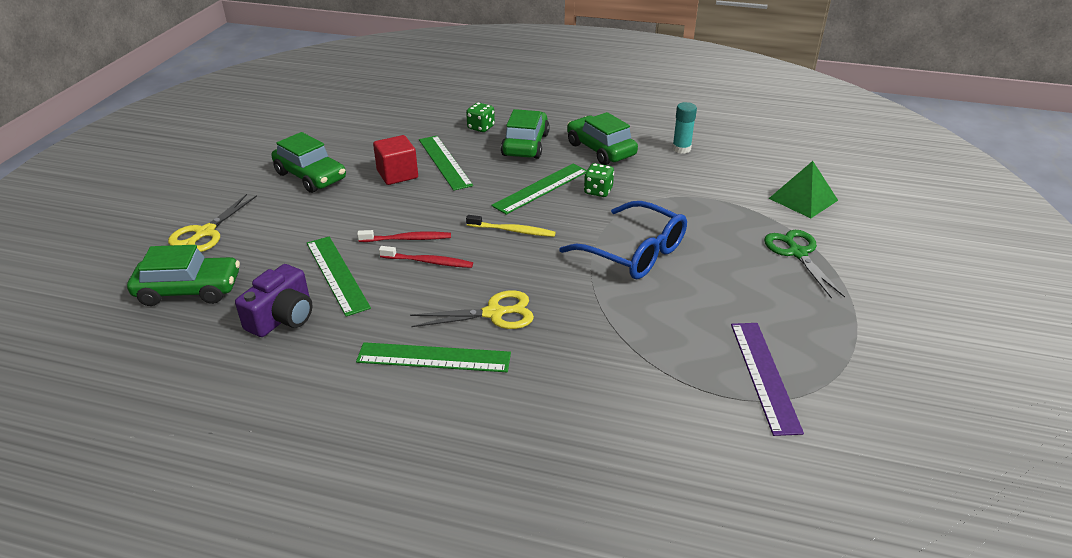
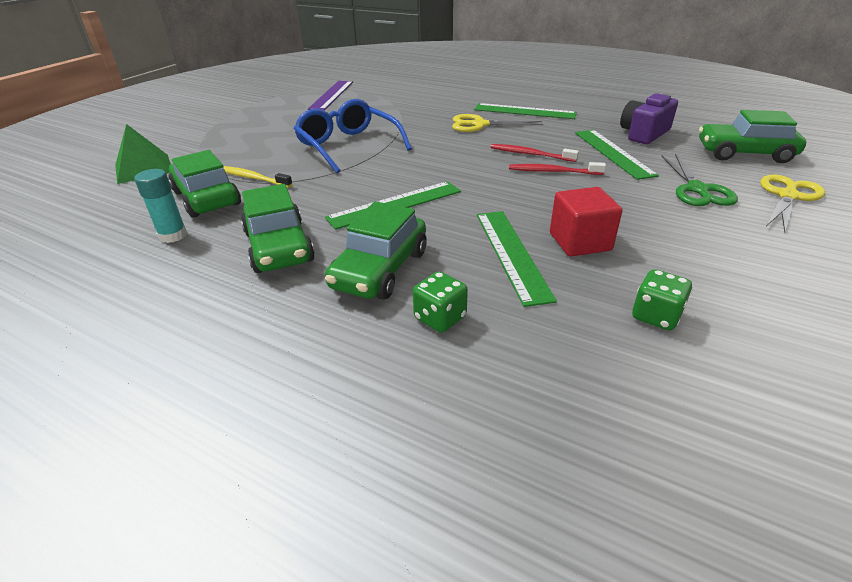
camera: 165 degrees left, 0 degrees up
(310, 176) = (711, 253): green car -> green car (207, 198)
(513, 231) = (446, 169): yellow toothbrush -> yellow toothbrush (252, 178)
(598, 191) = (333, 195): green dice -> green dice (655, 316)
(797, 253) = (222, 136): green scissors -> green scissors (697, 190)

